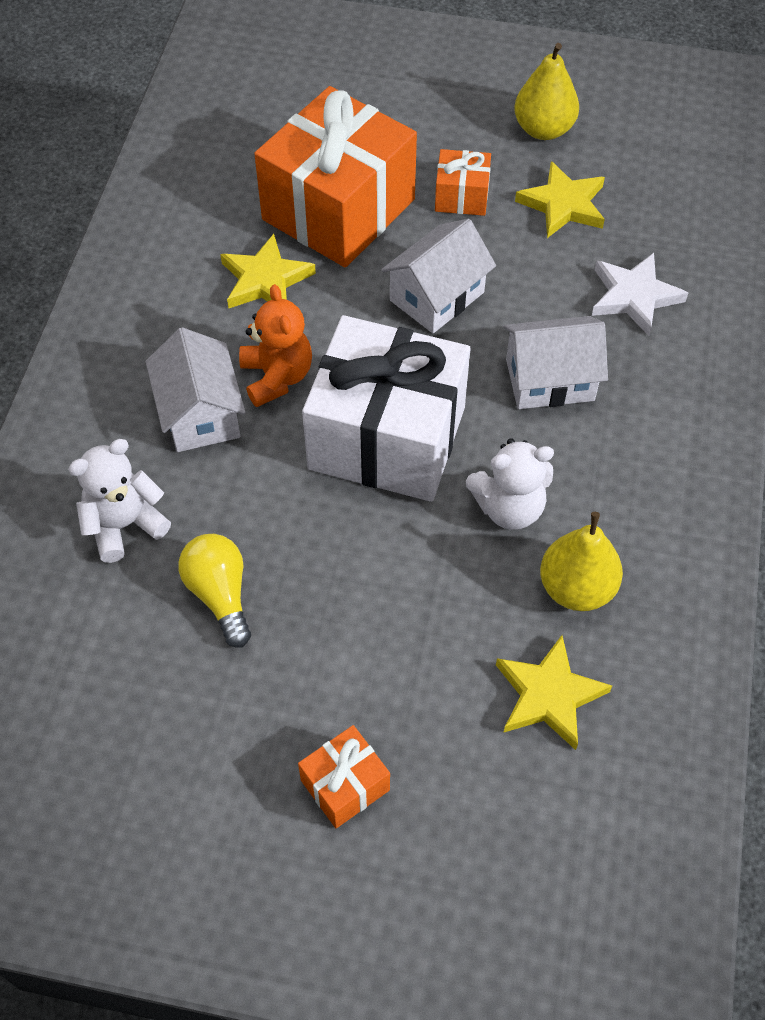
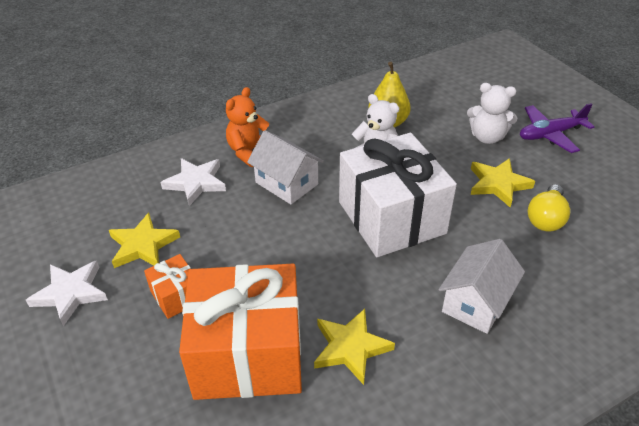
camera: 130 degrees left, 15 degrees down
(124, 525) = (573, 280): white teddy bear -> white teddy bear (487, 137)
(277, 377) = (411, 286): orange teddy bear -> orange teddy bear (249, 152)
(345, 785) = (550, 134): orange gift -> purple plane
(436, 296) = (275, 256): white house -> none
(543, 129) = (70, 293): yellow pear -> white star
(549, 695) = (441, 108): yellow star -> yellow star (498, 184)

